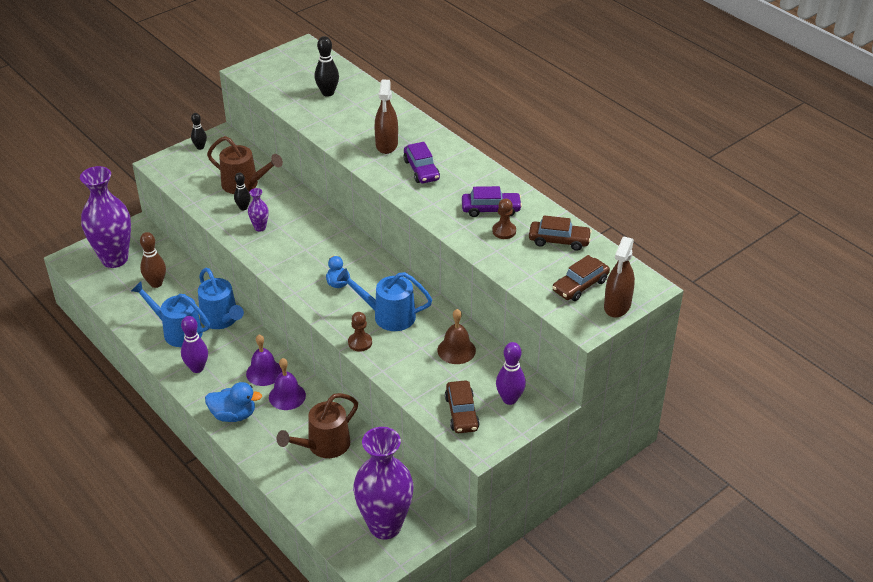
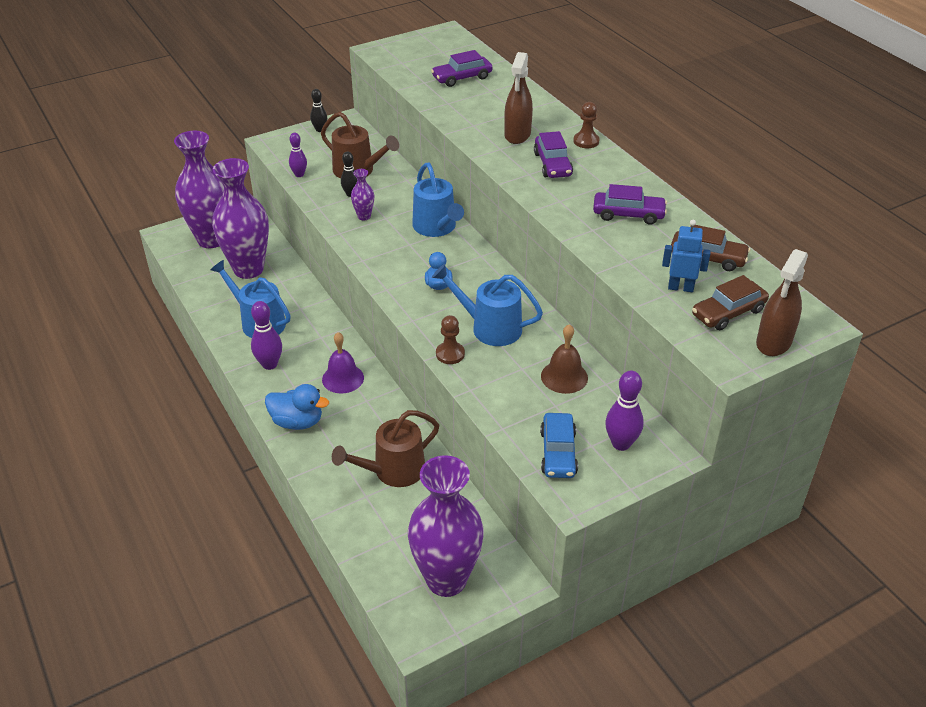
camera: 10 degrees right, 0 degrees up
(156, 283) = (248, 269): brown bowling pin -> purple vase
(192, 194) = (299, 174): none -> purple bowling pin
(221, 319) = (309, 315): blue watering can -> blue watering can (436, 227)
(287, 396) = (363, 408): purple bell -> none
(328, 93) = (462, 78): black bowling pin -> purple car
(461, 413) = (558, 453): brown car -> blue car
(504, 231) = (640, 240): brown pawn -> brown pawn (586, 141)
(541, 269) = (680, 288): none -> blue robot

